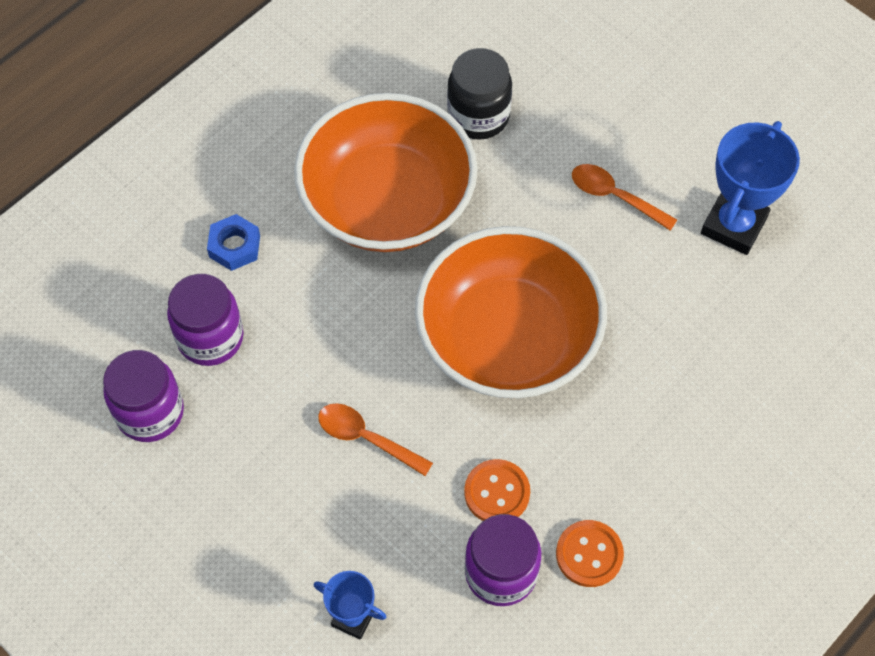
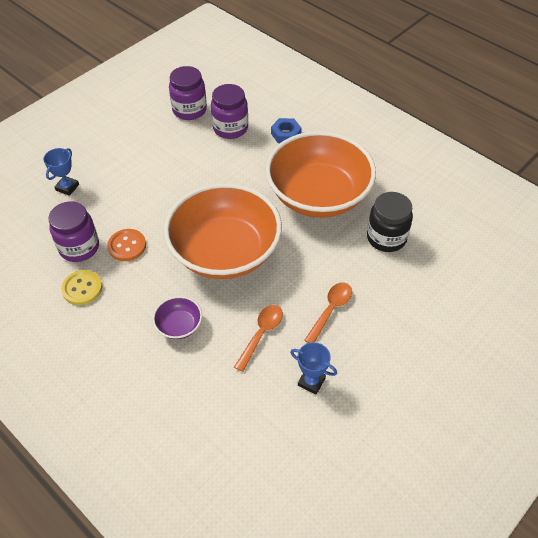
camera: 90 degrees right, 10 degrees down
(366, 438) = (167, 190): orange spoon -> orange spoon (261, 334)
(589, 554) = (82, 288): orange button -> yellow button
(653, 399) = (179, 325): none -> purple bowl
(734, 225) = (311, 382): blue trophy -> blue trophy, size x0.57

